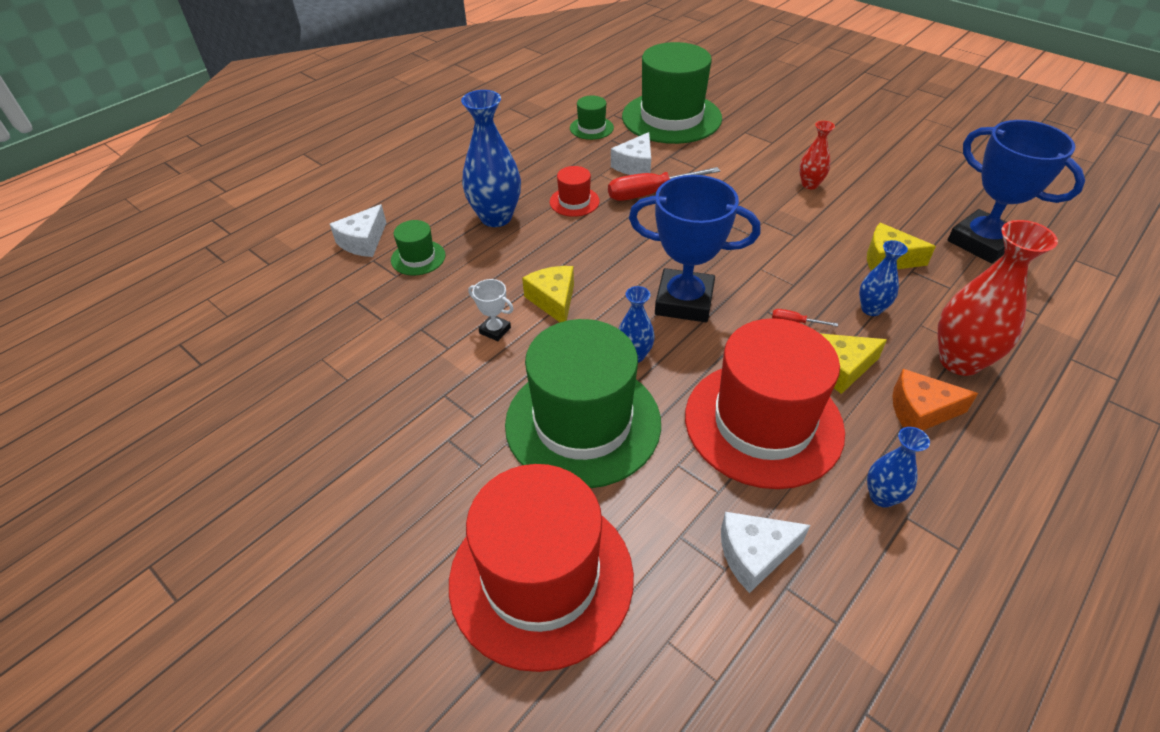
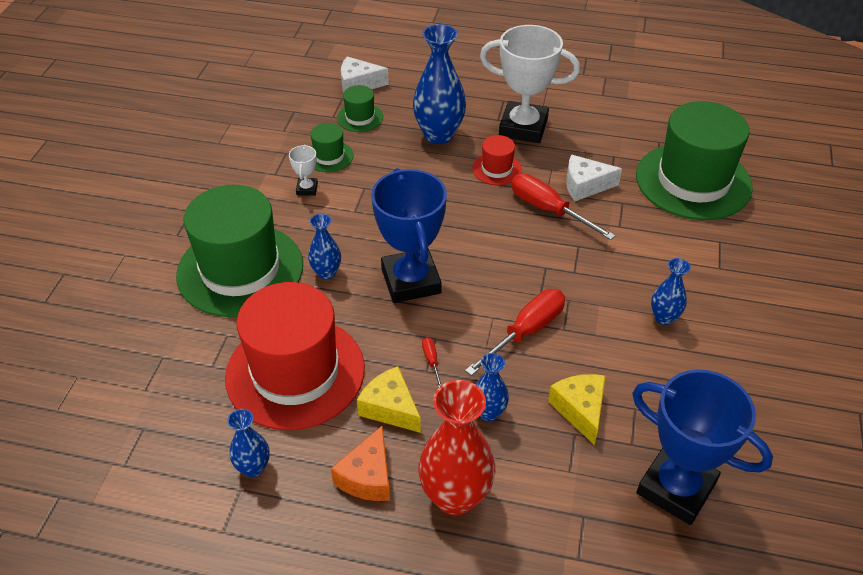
camera: 60 degrees right, 0 degrees up
(533, 169) = (523, 127): none -> white trophy
(541, 578) = (100, 299): red hat -> none
(553, 300) = (360, 206): yellow cheese -> none
(591, 128) = (621, 137): green hat -> green hat (329, 156)
(754, 554) = (163, 402): white cheese -> none
(788, 256) = (526, 332): none -> red screwdriver
(810, 184) = (664, 318): red vase -> blue vase
(920, 411) = (367, 477): orange cheese -> orange cheese turned 135 degrees counterclockwise
(981, 242) = (676, 488): blue trophy -> blue trophy turned 75 degrees counterclockwise

